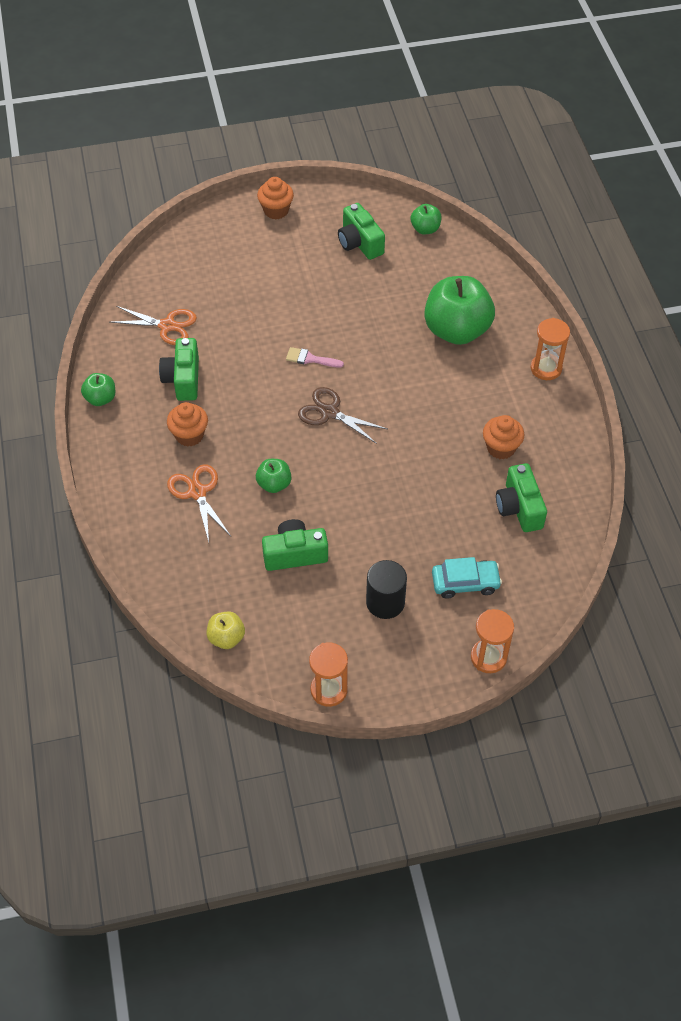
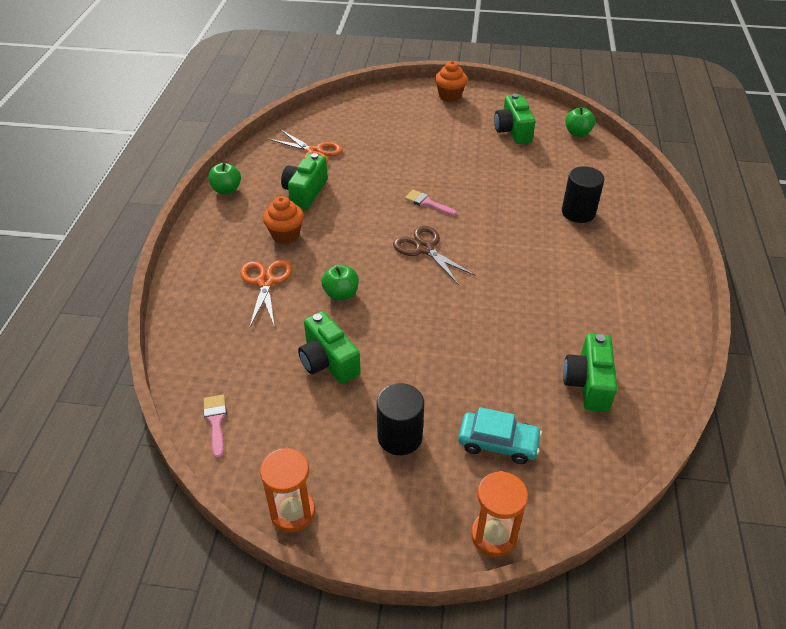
camera: 20 degrees right, 10 degrees down
(226, 638) = (216, 421): yellow apple -> pink brush
(295, 554) = (328, 361): green camera -> green camera turned 135 degrees counterclockwise
(456, 330) = (578, 212): green apple -> black cylinder
(501, 448) = (587, 321): orange cupcake -> none
(546, 368) = (660, 263): orange hourglass -> none

